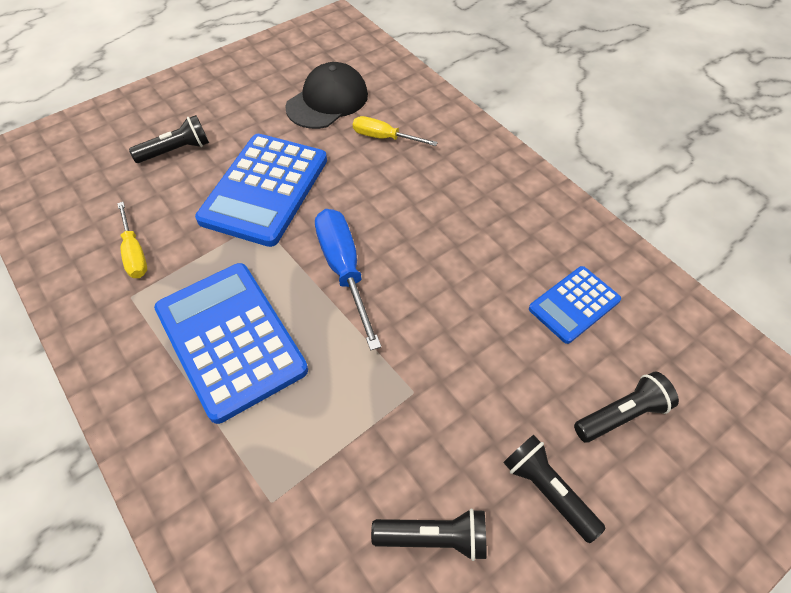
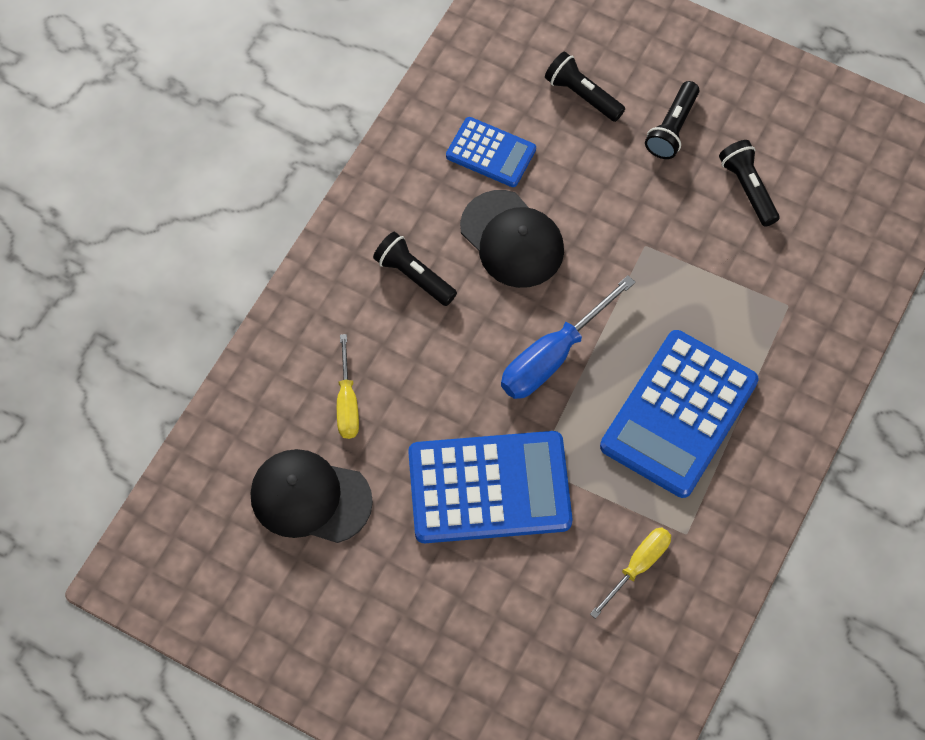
camera: 115 degrees left, 10 degrees up
(176, 150) = (479, 624): black flashlight -> black flashlight (413, 275)
(472, 285) = (512, 239): none -> black cap

